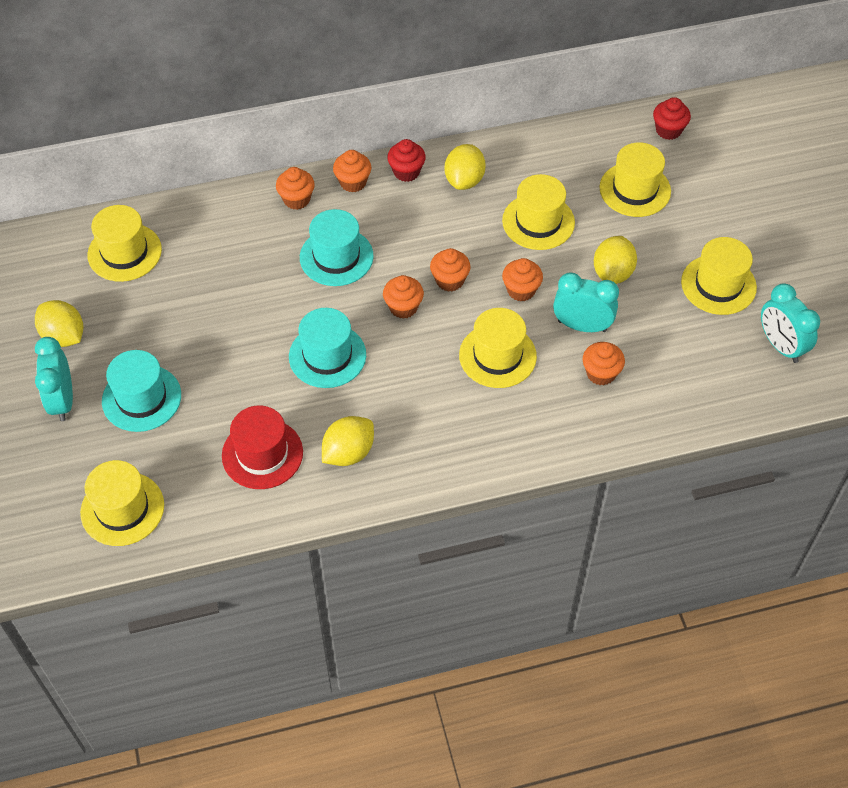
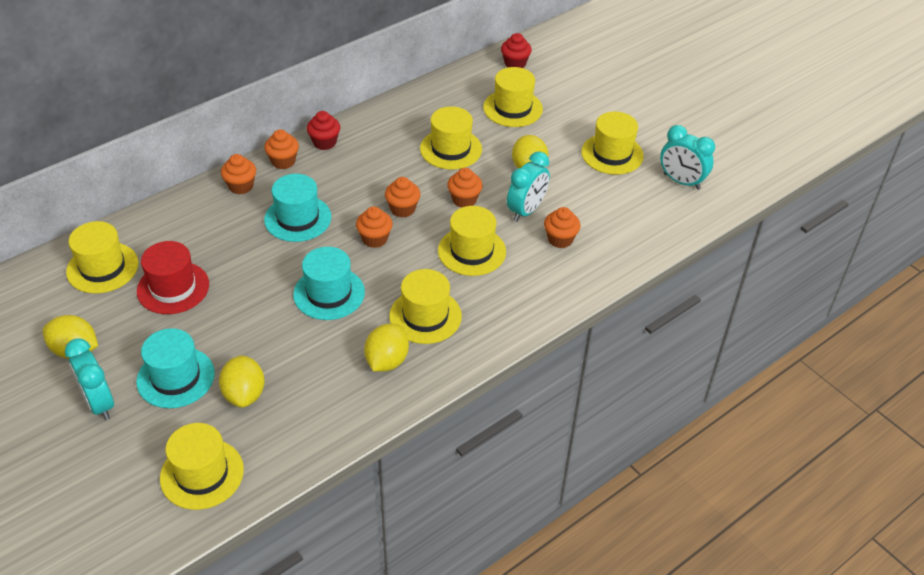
camera: 25 degrees left, 10 degrees down
(262, 454) = (311, 386): red hat -> red hat (173, 288)
(411, 416) = (425, 316): none -> yellow hat
(464, 180) = (375, 136): yellow lemon -> yellow lemon (244, 394)
(582, 326) = (526, 211): turquoise clock -> turquoise clock turned 135 degrees clockwise

